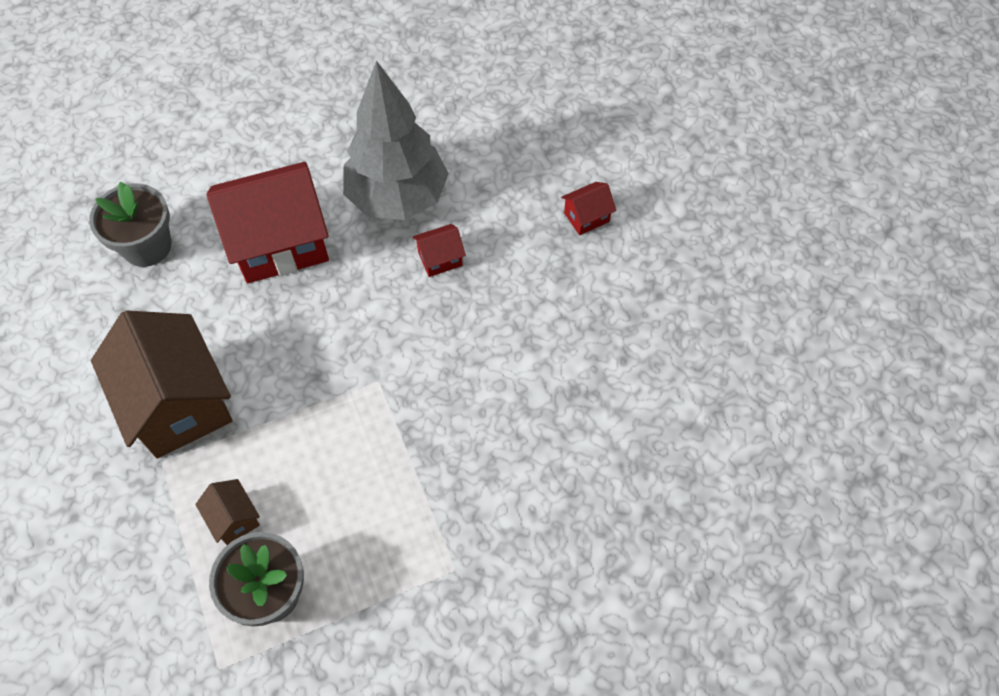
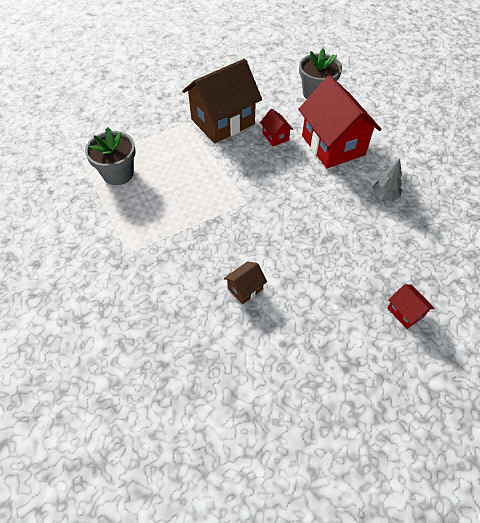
camera: 85 degrees right, 5 degrees down
(234, 518) = (159, 153): brown house -> brown house (245, 288)
(397, 198) = (384, 196): grey tree -> grey tree, size x0.41
(440, 259) = (342, 224): red house -> red house (275, 137)

